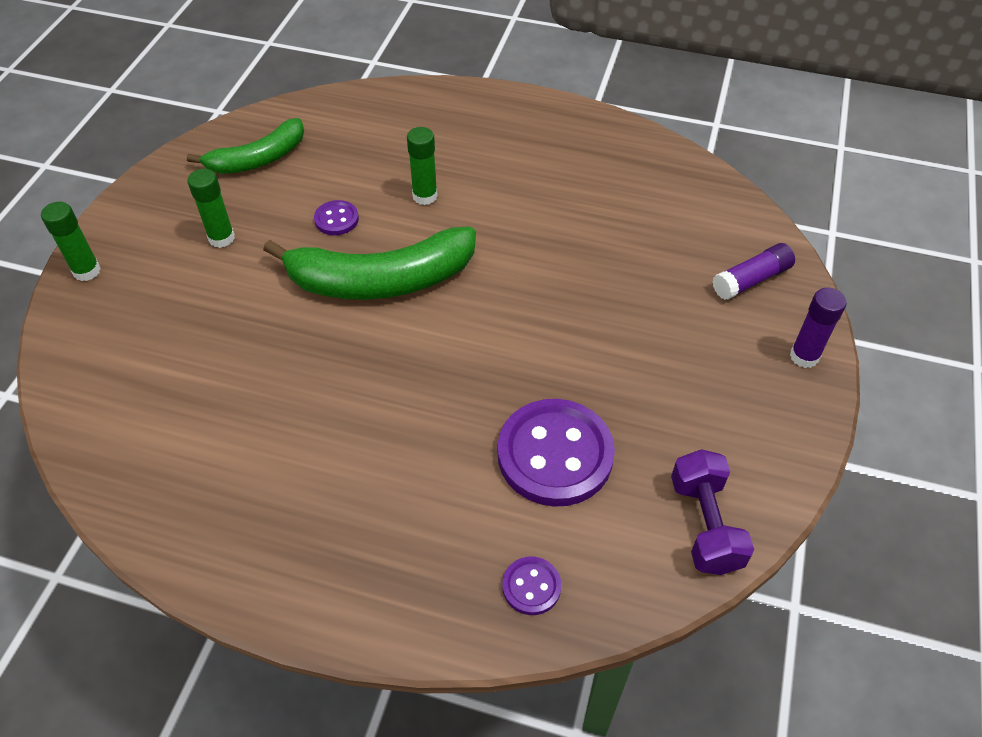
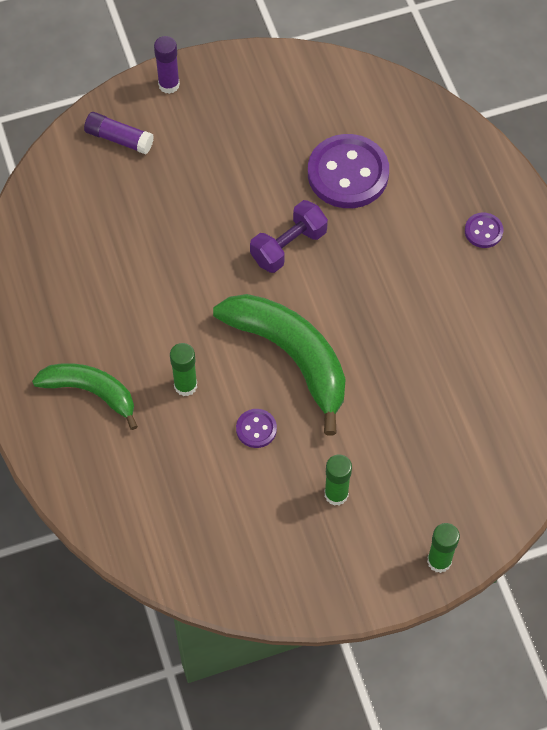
camera: 125 degrees left, 10 degrees up
(258, 159) = (235, 540): green banana -> green banana (90, 392)
(531, 587) = (437, 140): purple button -> purple button (483, 231)
(705, 524) = (334, 82): purple dumbbell -> purple dumbbell (288, 246)

